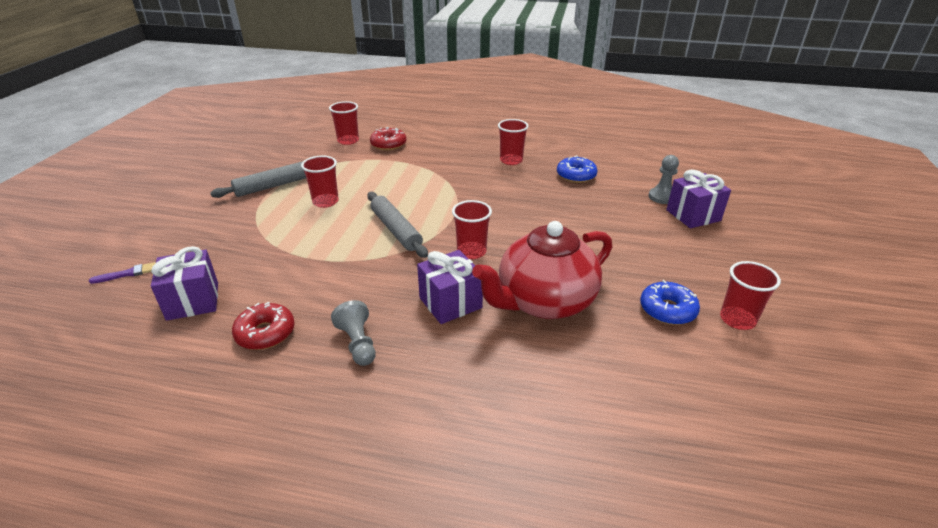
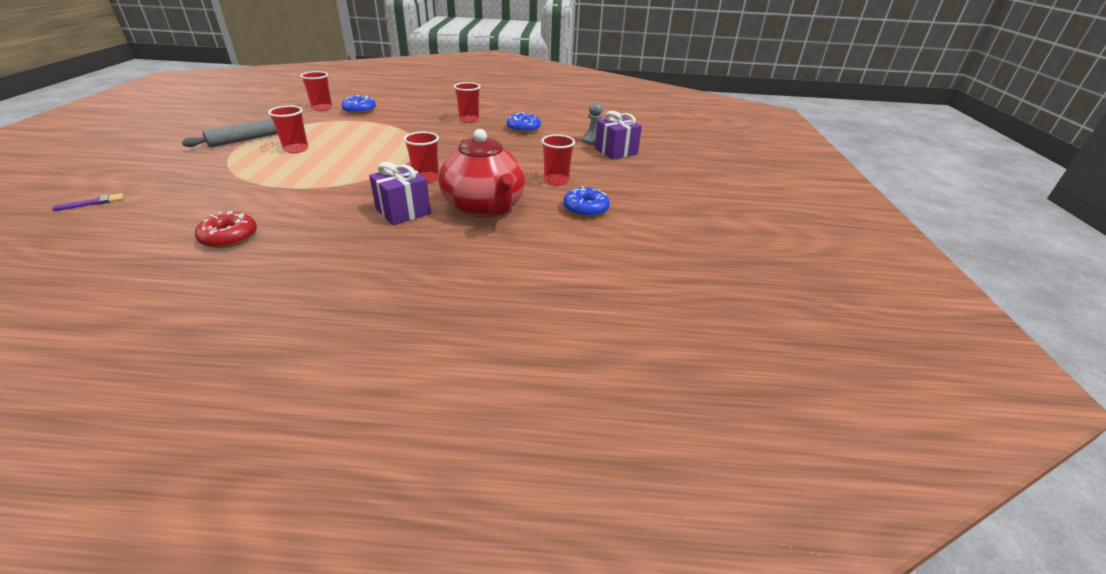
camera: 10 degrees left, 0 degrees up
(193, 301) = (159, 219): purple gift -> none
(358, 343) = (316, 240): grey pawn -> none
(388, 144) = (359, 110): red donut -> blue donut
(396, 230) = (360, 166): grey rolling pin -> none
(544, 302) = (484, 208): red teapot -> red teapot turned 75 degrees counterclockwise
(737, 319) = (639, 212): red cup -> red cup (556, 181)

